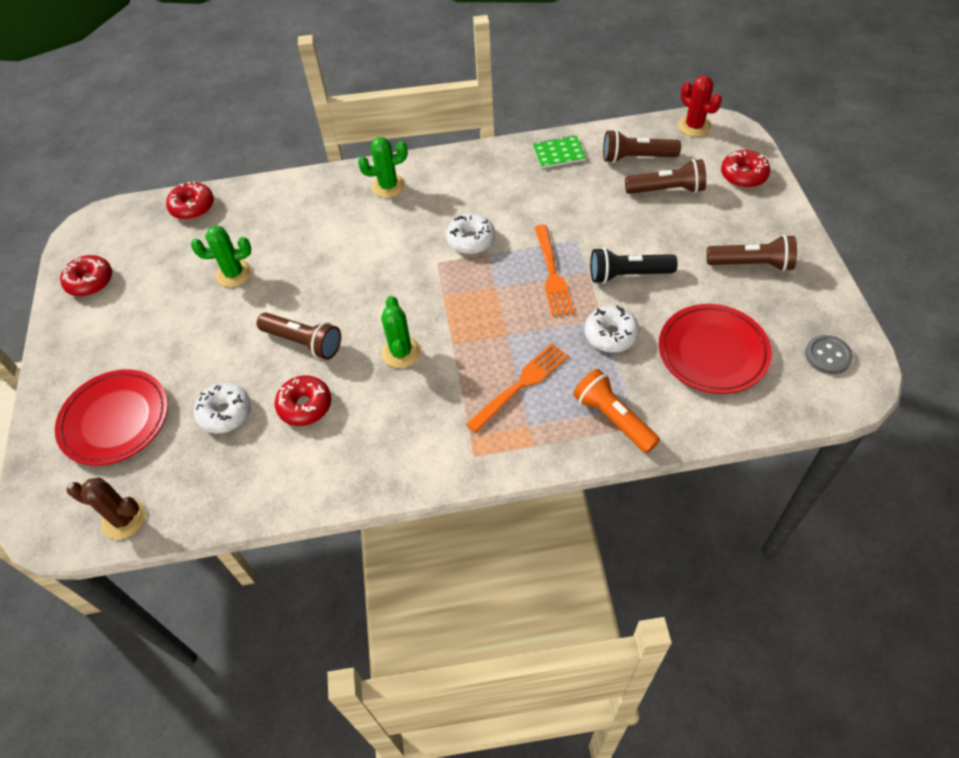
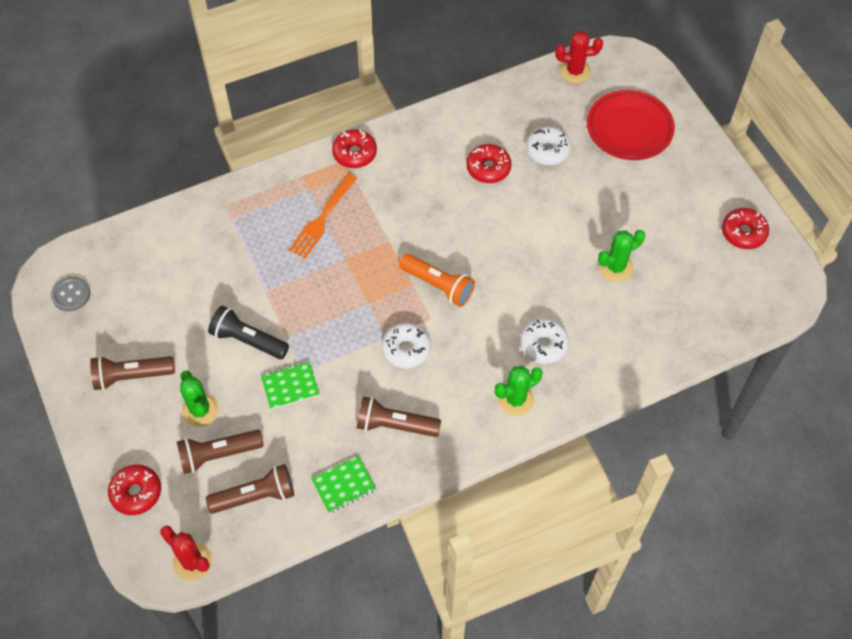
camera: 160 degrees right, 5 degrees up
(124, 519) = (575, 71): brown cactus -> red cactus
(192, 207) = (705, 332): red donut -> red donut (355, 153)
(304, 342) = (516, 217): brown flashlight -> brown flashlight (395, 425)
(401, 352) = (430, 225): green cactus -> green cactus (200, 410)
(552, 273) = (319, 328): orange fork -> none
(591, 229) = (290, 386): none -> green notebook
(611, 334) = (255, 277): white donut -> white donut (543, 345)
(613, 418) = (244, 207): orange flashlight -> orange flashlight (438, 285)
(628, 275) = (248, 340): black flashlight -> black flashlight turned 135 degrees counterclockwise
(712, 352) = (167, 278): red plate -> none

